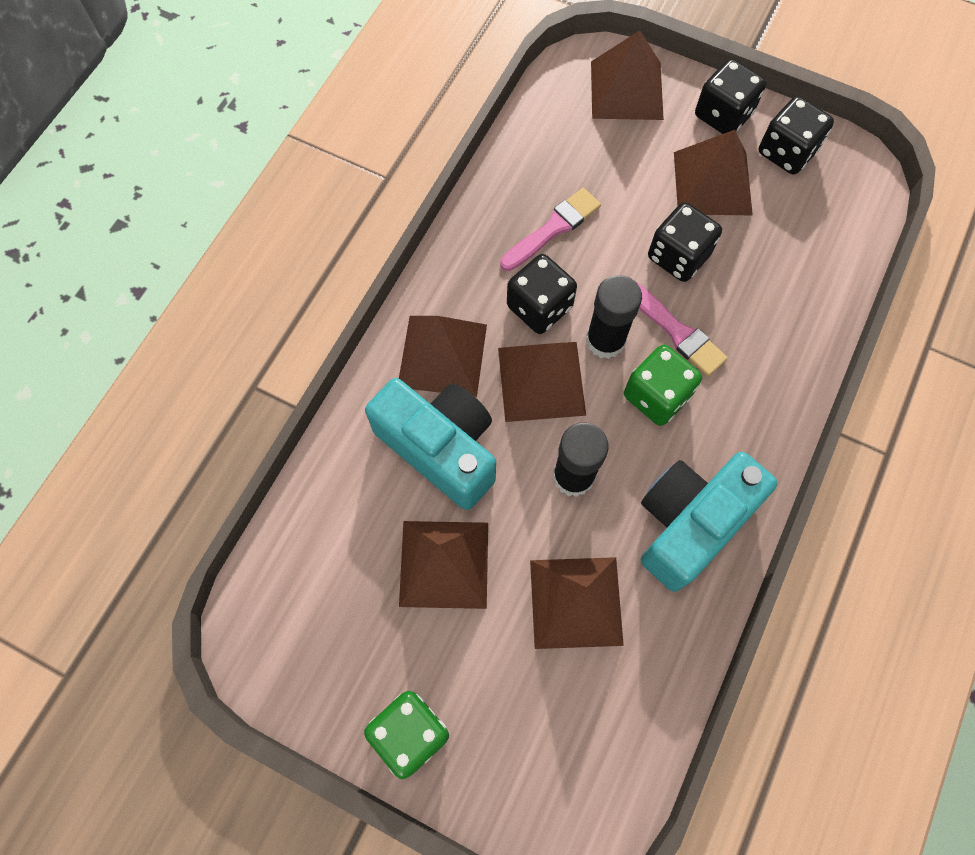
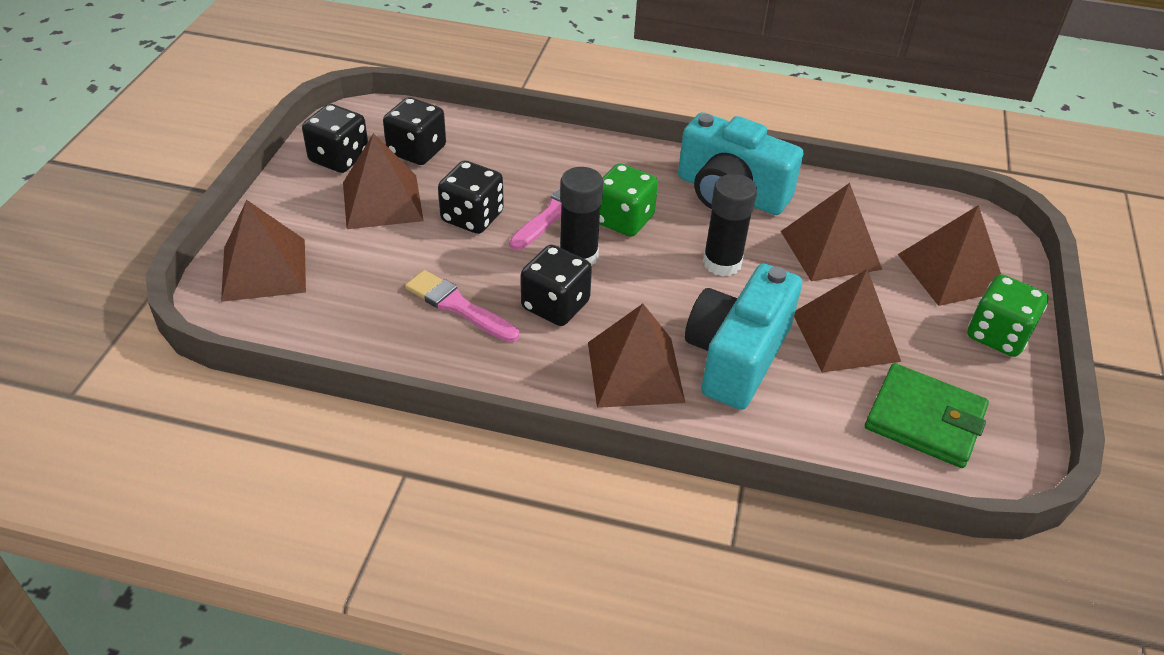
camera: 105 degrees left, 25 degrees down
(323, 595) = (924, 419): none -> green wallet
(541, 381) = (636, 294): brown pyramid -> brown pyramid (951, 272)
(723, 115) = (296, 199): black dice -> black dice (417, 151)

